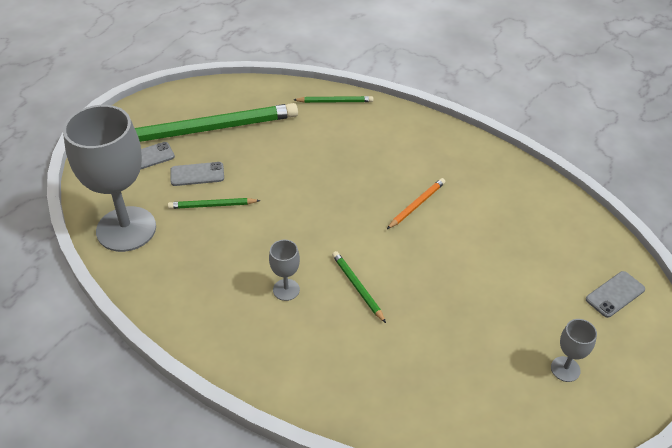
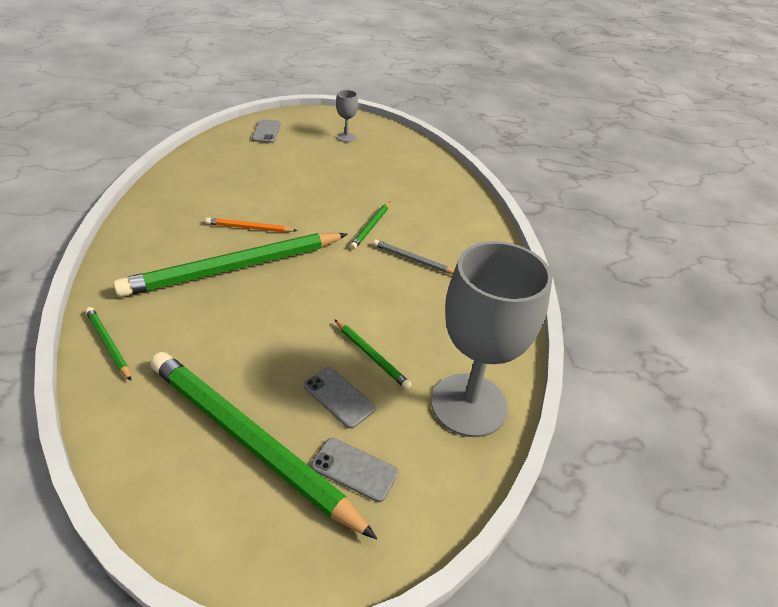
camera: 130 degrees left, 5 degrees down
(286, 290) = (413, 260): grey goblet -> grey pencil
(367, 177) = (235, 268): none -> green pencil
(615, 294) = (266, 131): grey phone -> grey phone turned 75 degrees clockwise

